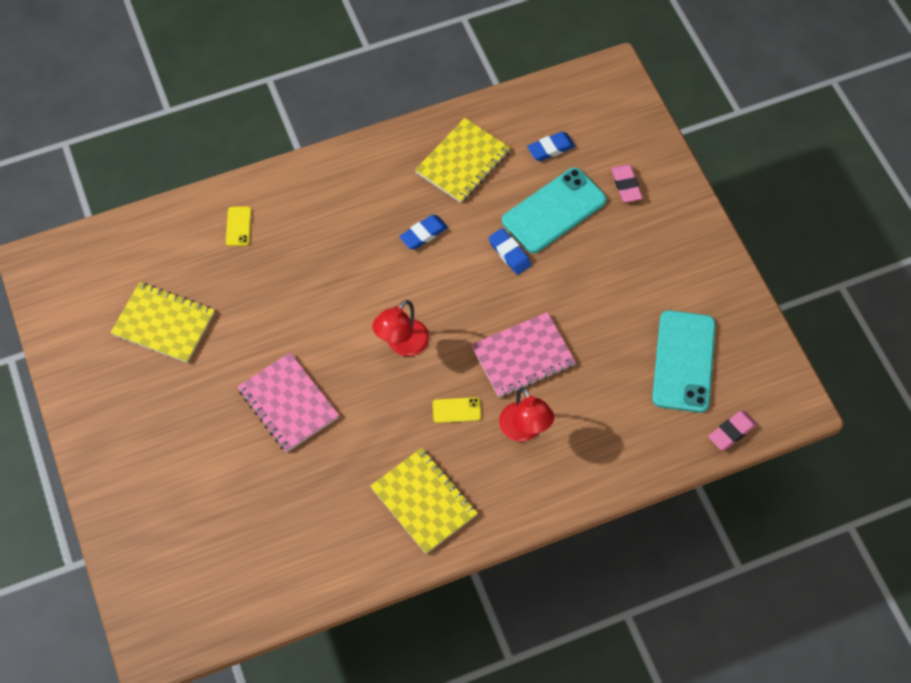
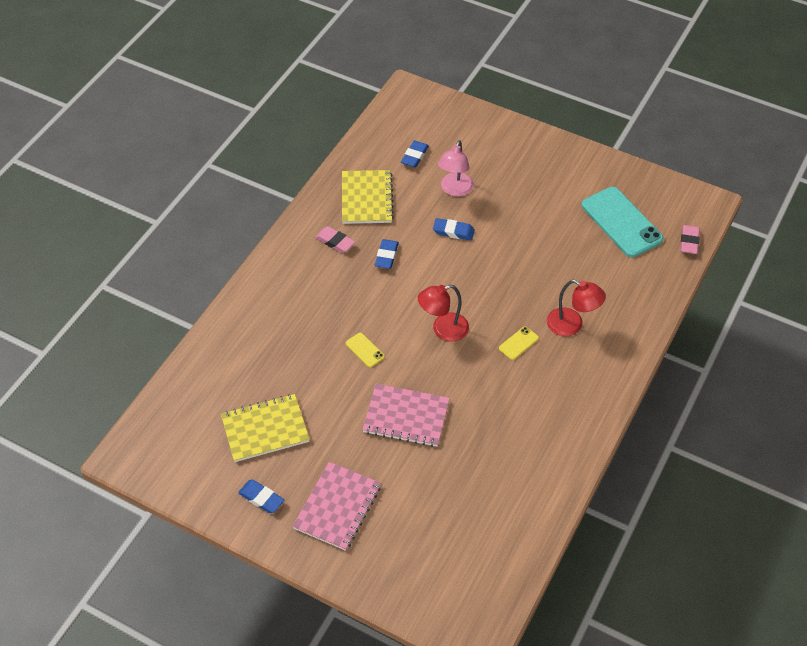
camera: 40 degrees left, 10 degrees down
(103, 384) = (261, 498): none -> blue eraser
(238, 226) = (254, 333): yellow phone -> yellow phone (365, 350)
(402, 345) = (443, 329): red lamp -> red lamp turned 75 degrees clockwise
(424, 501) = (556, 410): yellow notebook -> none
(523, 356) = (525, 284): pink notebook -> pink notebook (337, 507)
(554, 211) = (455, 190): turquoise phone -> pink lamp
(626, 185) = (483, 148): pink eraser -> pink eraser (335, 242)

